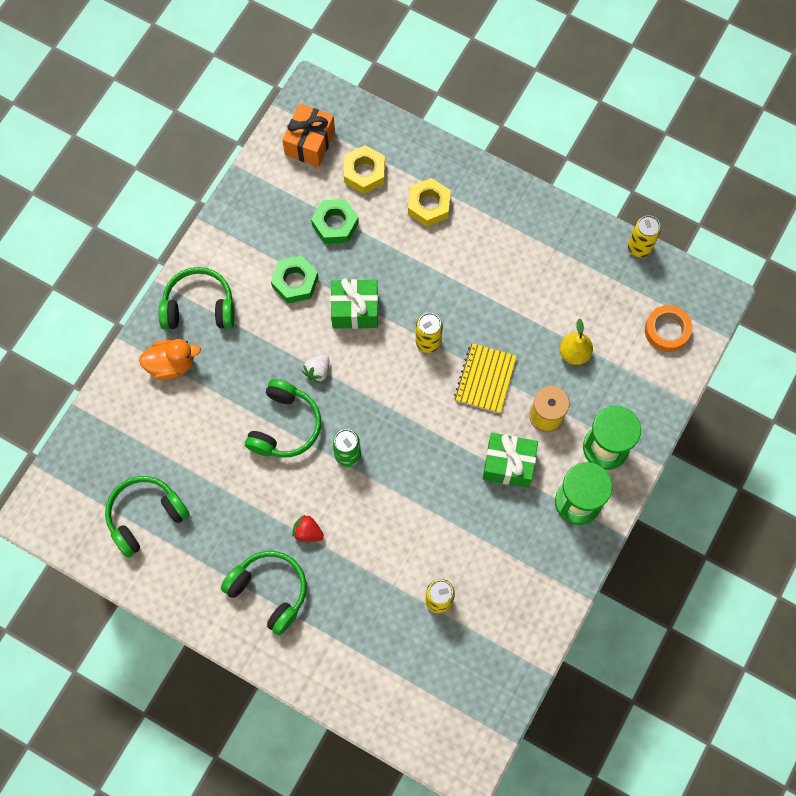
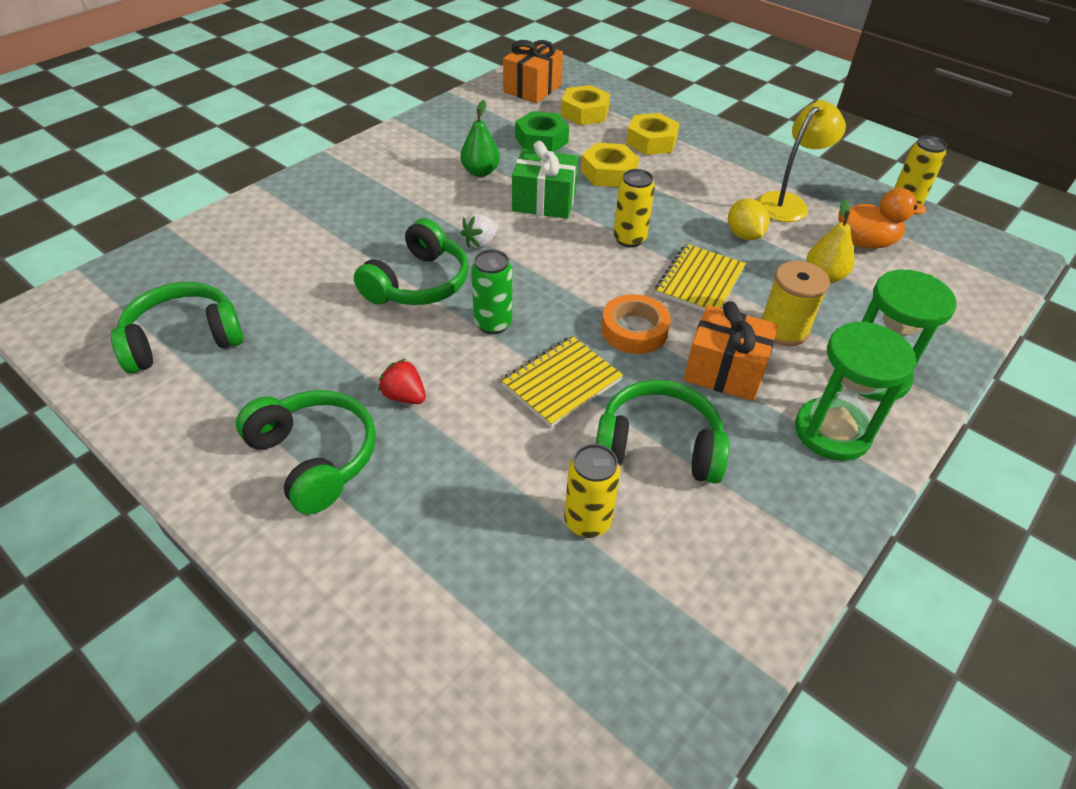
camera: 10 degrees right, 25 degrees down
(171, 364) = (303, 211): orange duck -> orange duck (865, 243)
(199, 307) = (361, 174): green headphones -> green headphones (658, 446)
(295, 282) = (480, 172): green nut -> green pear
(399, 259) = (608, 172): none -> yellow nut
(404, 498) = (561, 382): none -> yellow notebook
(508, 464) = (724, 371): green gift -> orange gift
(514, 318) = (744, 235): none -> yellow lemon
(546, 268) = (788, 203): none -> yellow lamp
(667, 330) = (951, 275): orange tape -> orange tape (634, 330)

